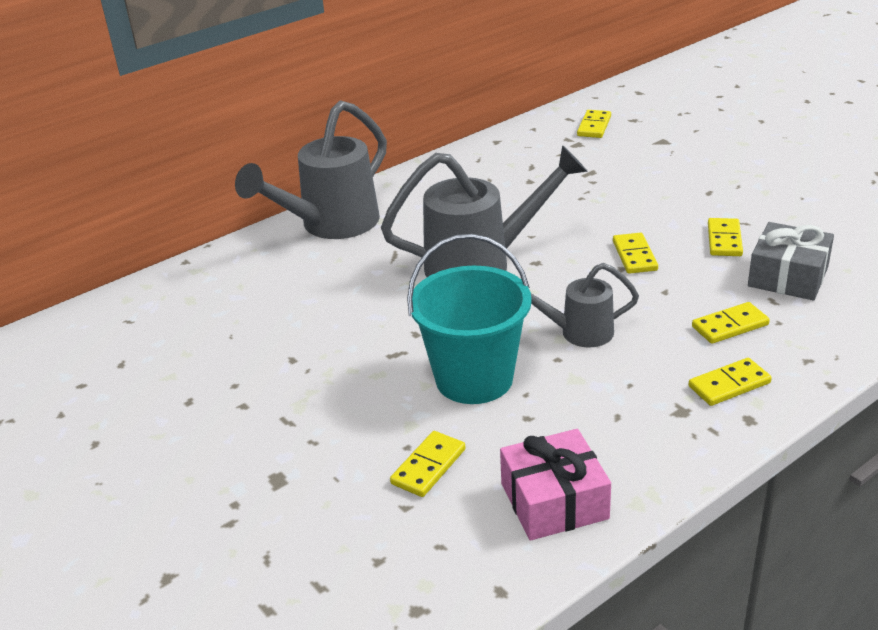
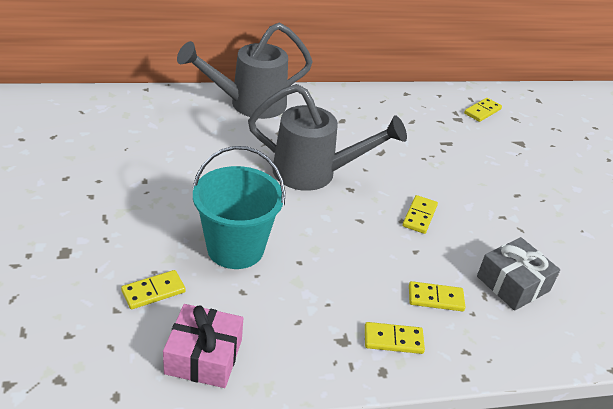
camera: 20 degrees right, 5 degrees up
(577, 333) = (329, 251): grey watering can -> none
(724, 240) = (493, 235): yellow domino -> none

